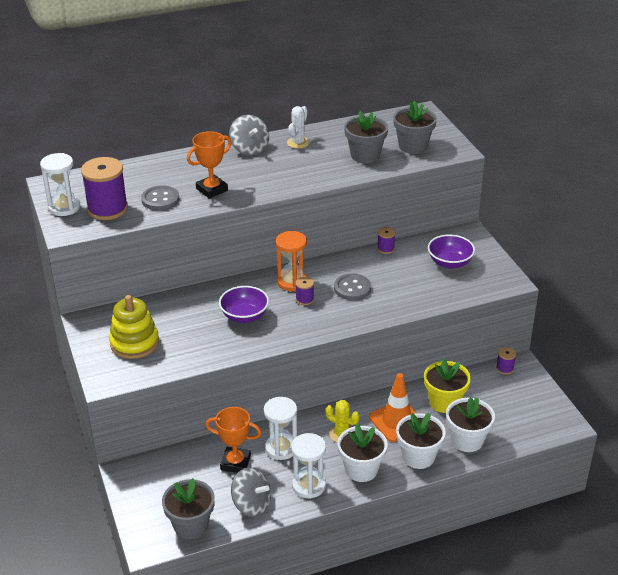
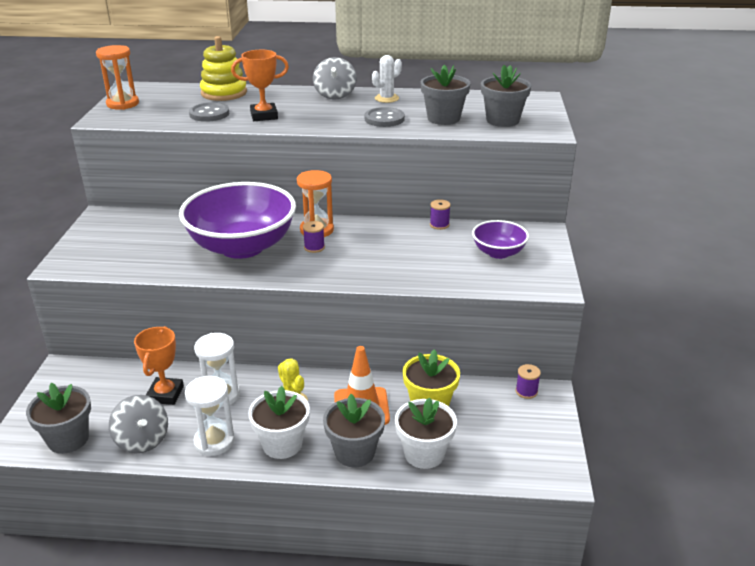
camera: 25 degrees right, 5 degrees down
(64, 207) = (123, 104): white hourglass -> orange hourglass
(107, 209) = (156, 111): purple spool -> none
(134, 343) = (121, 242): yellow stacking toy -> yellow stacking toy (224, 93)
(235, 463) = (165, 394): orange trophy -> orange trophy turned 60 degrees clockwise
(244, 316) = (242, 247): purple bowl -> purple bowl, size x2.05
(352, 288) = (372, 250): grey button -> grey button (384, 119)
(418, 457) = (355, 452): white flower pot -> grey flower pot

